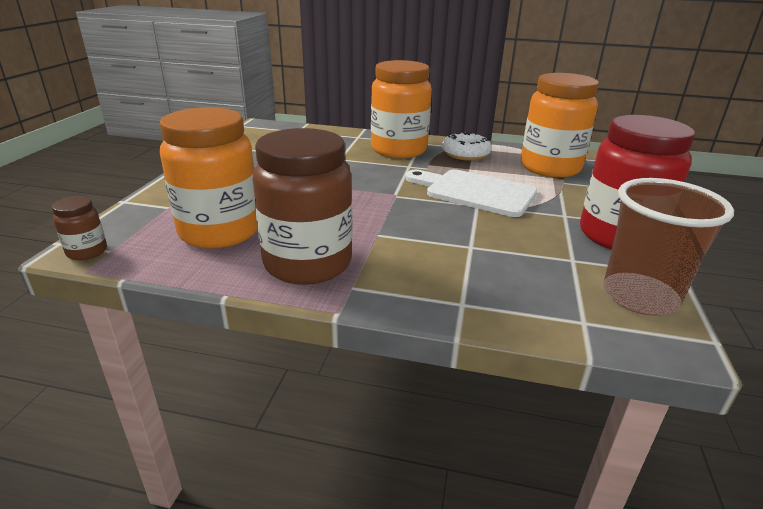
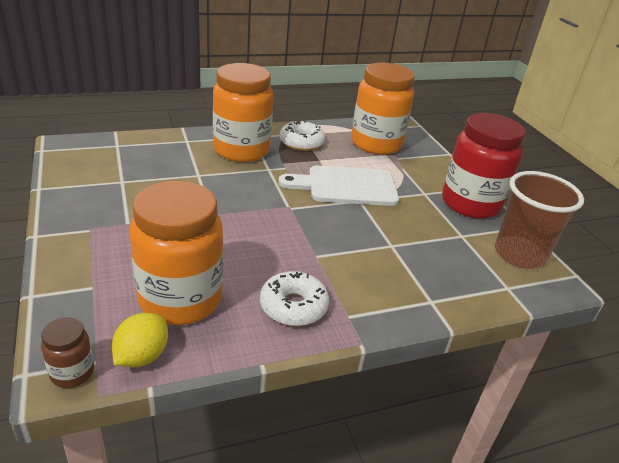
camera: 35 degrees left, 5 degrees up
(144, 258) = (142, 356): none -> yellow lemon
(307, 263) = (293, 306): brown jar -> white donut

